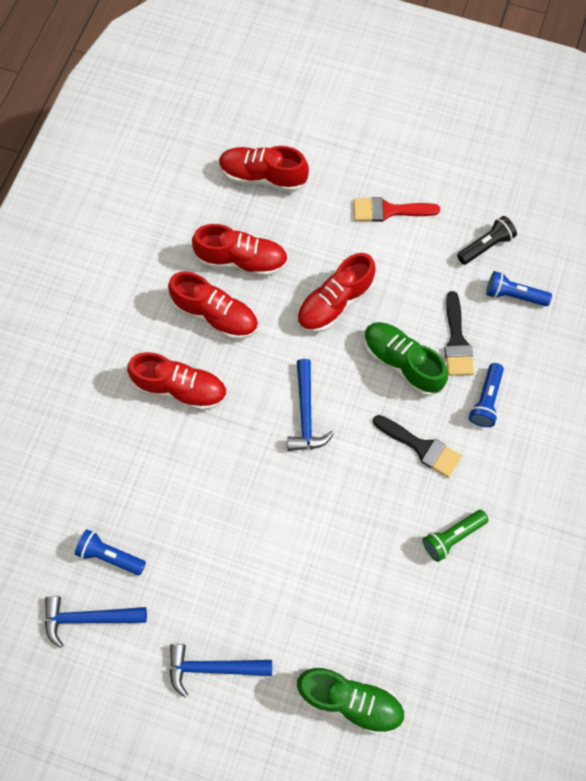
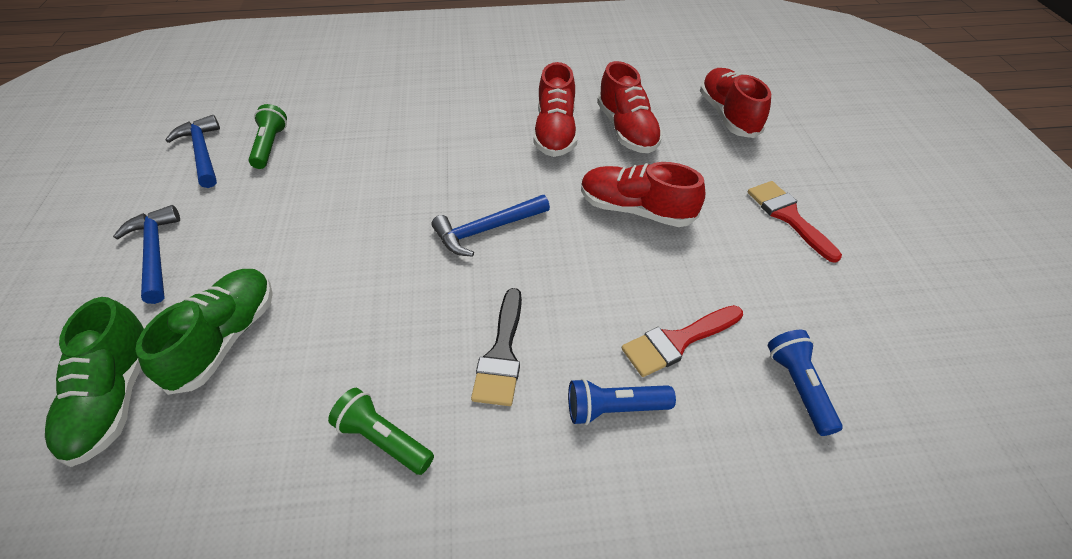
camera: 65 degrees right, 20 degrees down
(110, 555) = (270, 146): blue flashlight -> green flashlight
(180, 388) = (463, 135): red shoe -> none
(402, 363) = (605, 294): green shoe -> green shoe (225, 339)
(456, 341) = (677, 342): black brush -> red brush
(486, 246) = (838, 327): black flashlight -> none

